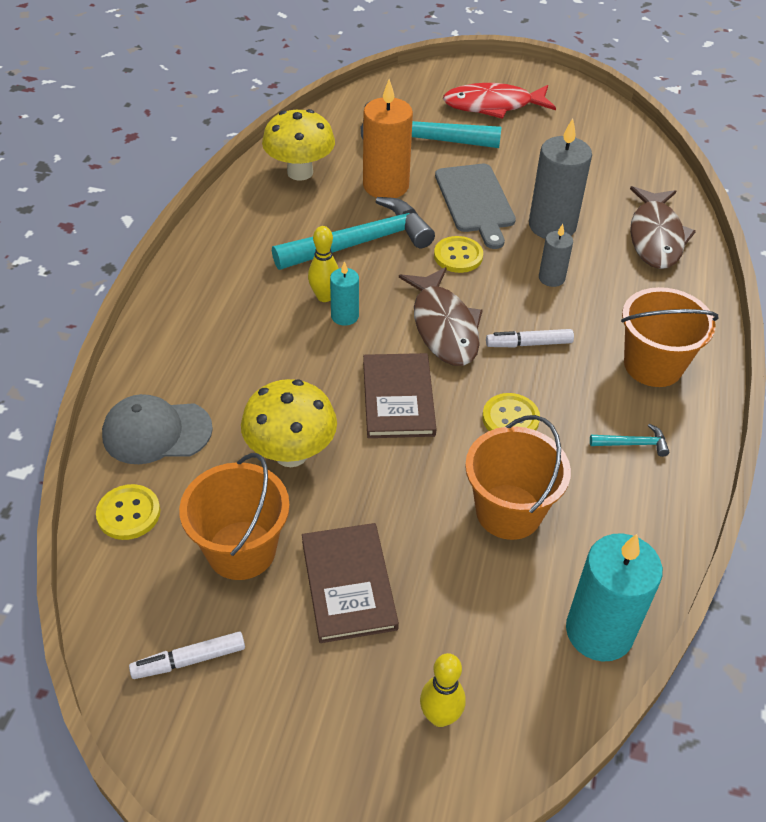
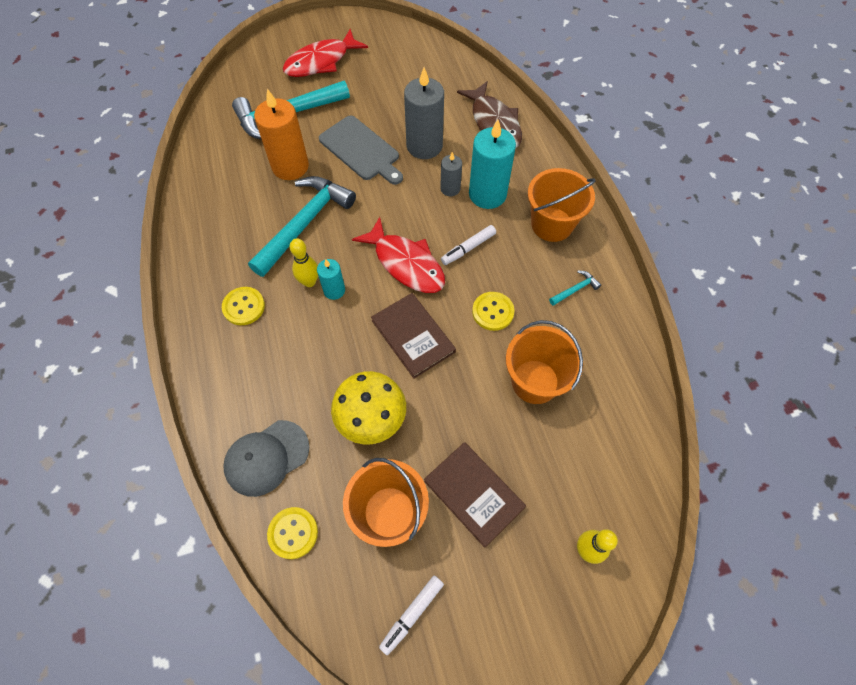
camera: 30 degrees left, 15 degrees up
(300, 172) = (219, 184): yellow mushroom -> none
(443, 326) = (406, 263): brown fish -> red fish
(458, 256) = (378, 201): yellow button -> yellow button (244, 307)
(599, 631) = (636, 433): turquoise candle -> turquoise candle (487, 194)

